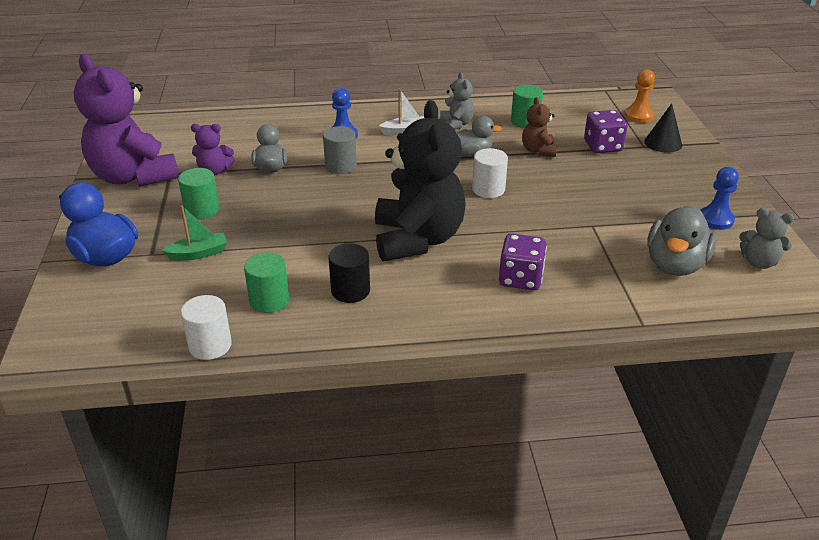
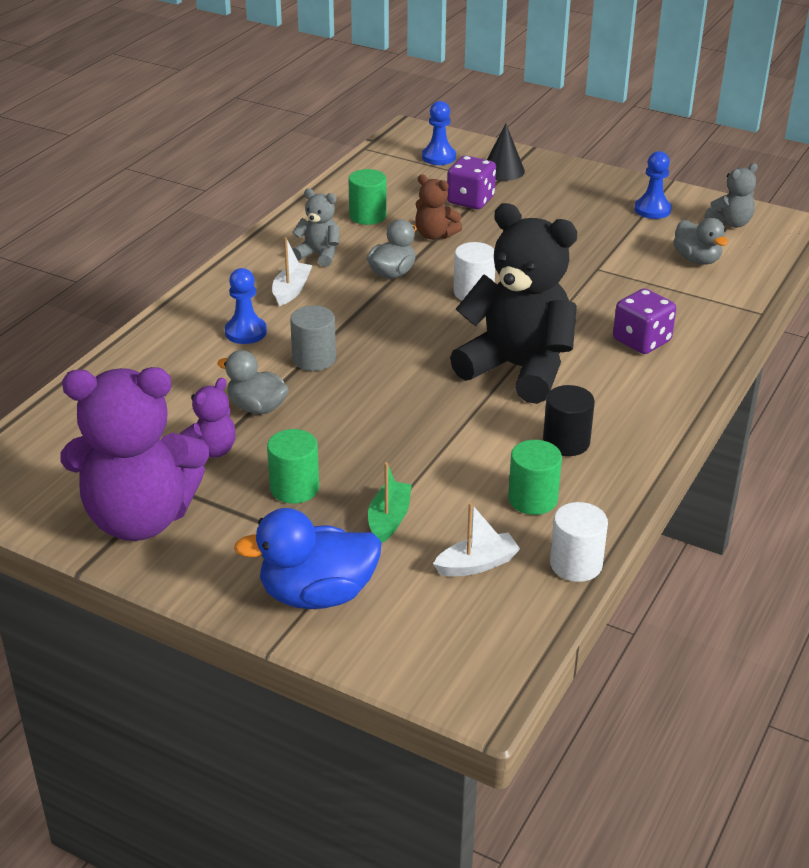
camera: 55 degrees left, 0 degrees up
(178, 304) = (477, 564): none -> white boat
(638, 116) = (438, 157): orange pawn -> blue pawn
(675, 265) = (697, 259): grey duck -> grey duck, size x0.65

